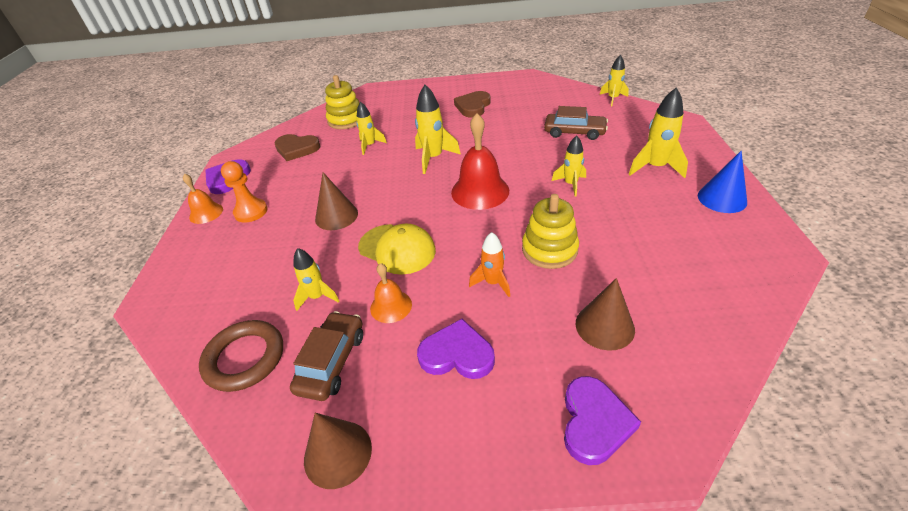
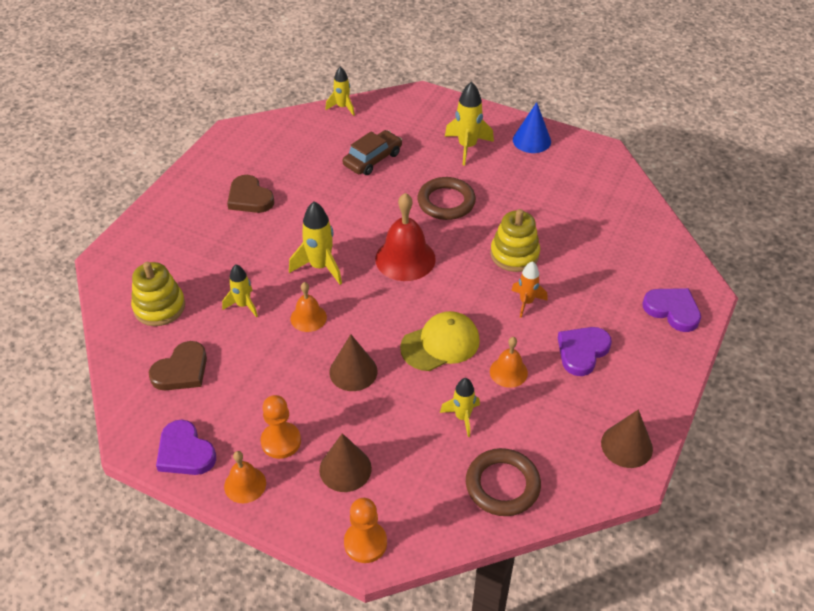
camera: 65 degrees left, 5 degrees up
(161, 293) = (365, 543): none -> orange pawn
(332, 362) = (543, 427): brown car -> none
(378, 174) = (308, 318): none -> orange bell
(570, 184) = (446, 202): yellow rocket -> brown ring
(604, 326) = (606, 266): brown cone -> brown cone (345, 469)

